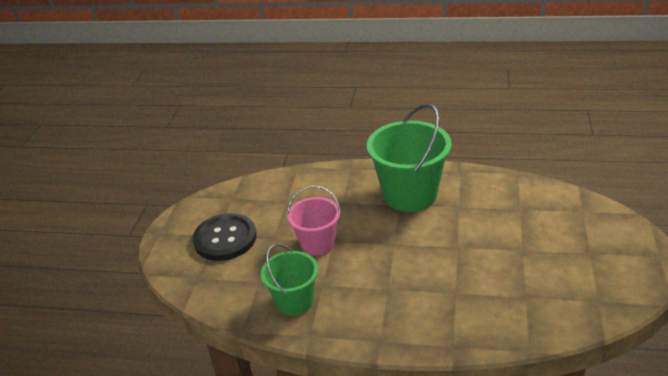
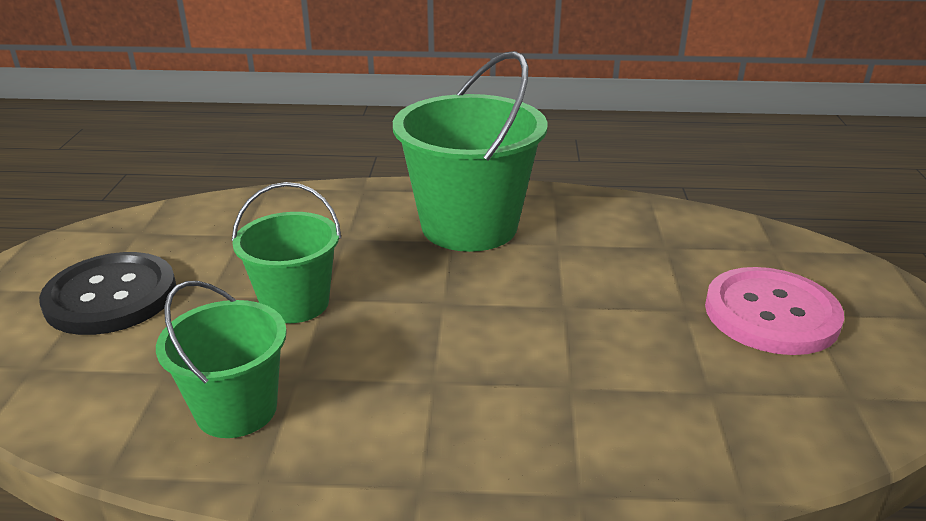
camera: 10 degrees left, 5 degrees down
(317, 243) = (295, 303): pink bucket -> green bucket
(569, 253) = (771, 314): none -> pink button

